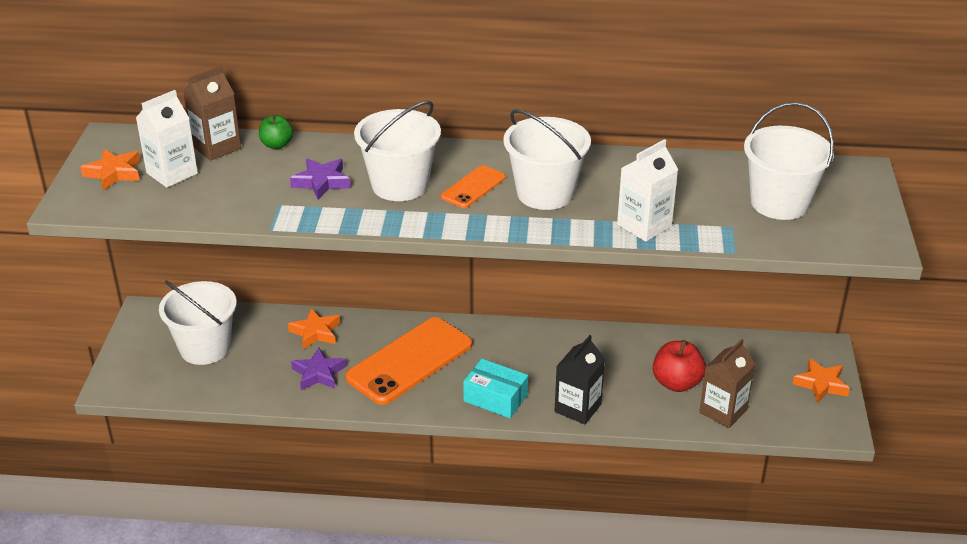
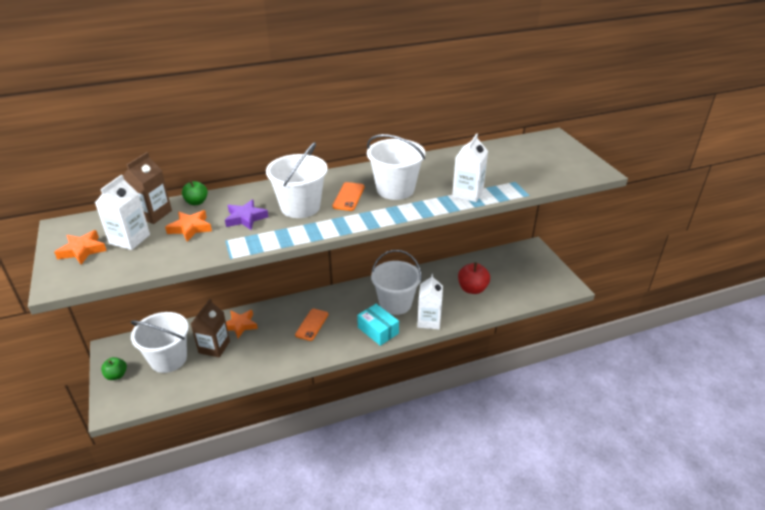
camera: 25 degrees left, 0 degrees up
(135, 348) = (116, 375): none -> green apple
(318, 373) = (257, 351): purple star -> none
(410, 361) = (312, 324): orange phone -> orange phone, size x0.49
(495, 398) = (378, 330): turquoise box -> turquoise box turned 45 degrees clockwise
(578, 408) = (429, 321): black carton -> white carton
(723, 411) = (507, 297): brown carton -> brown carton (214, 347)
(779, 203) = (528, 163): white bucket -> white bucket (395, 303)
(821, 384) = (544, 266): orange star -> orange star (190, 228)

